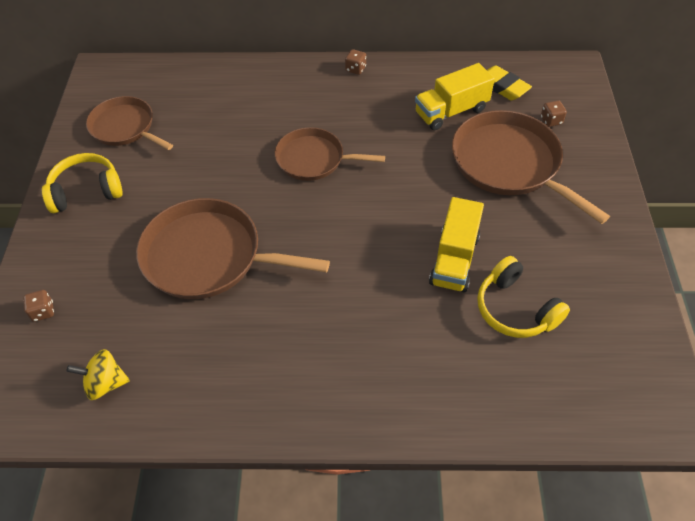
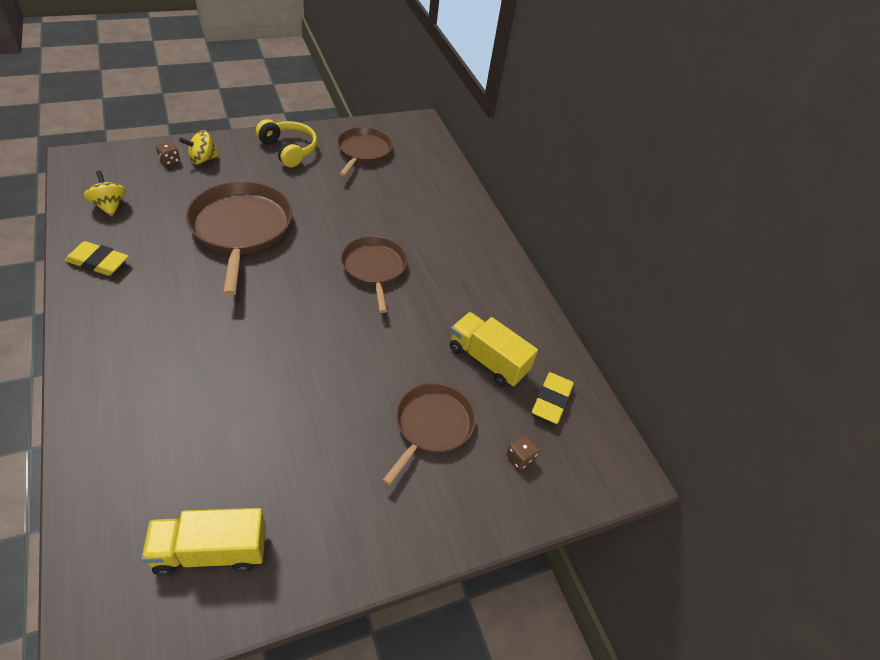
camera: 60 degrees right, 5 degrees down
(59, 277) = (202, 159): none -> yellow spinning top
(208, 400) = (98, 262): none -> yellow eraser
(355, 69) = (509, 273): brown dice -> none
(454, 259) = (280, 398): yellow truck -> yellow truck (211, 551)
(509, 164) = (431, 426): brown pan -> brown pan, size x0.63
(515, 309) = (227, 462): yellow headphones -> none

